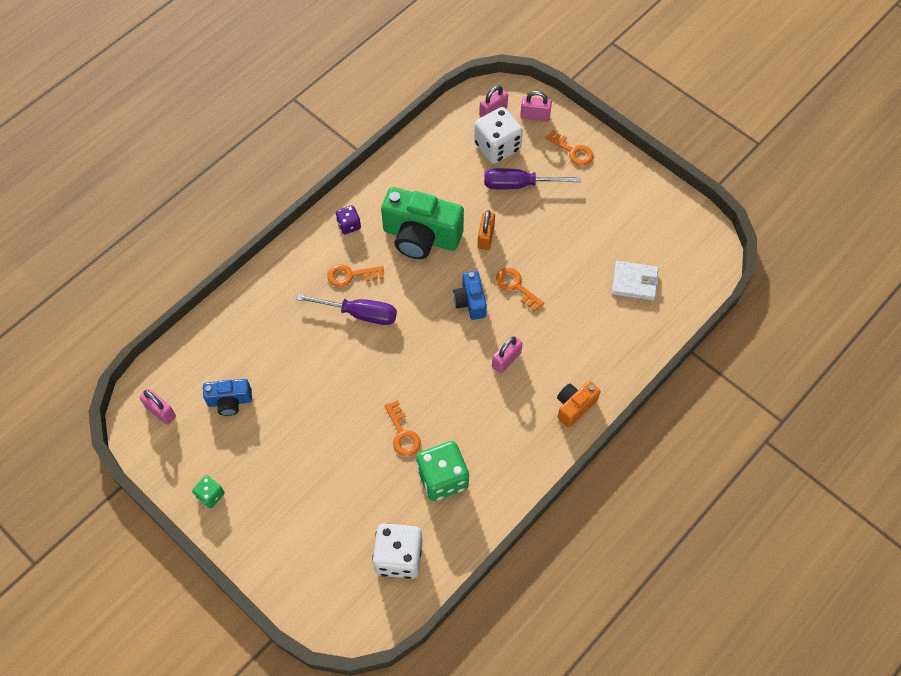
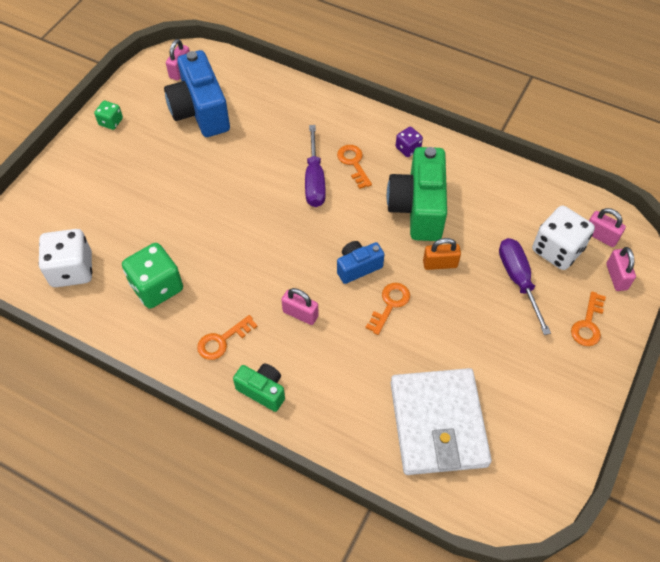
camera: 75 degrees right, 5 degrees down
(230, 401) = (200, 111): blue camera -> blue camera, size x1.88
(402, 433) = (197, 243): orange key -> orange key (222, 340)
(574, 406) = (262, 390): orange camera -> green camera
(634, 282) = (438, 424): white wallet -> white wallet, size x1.94

